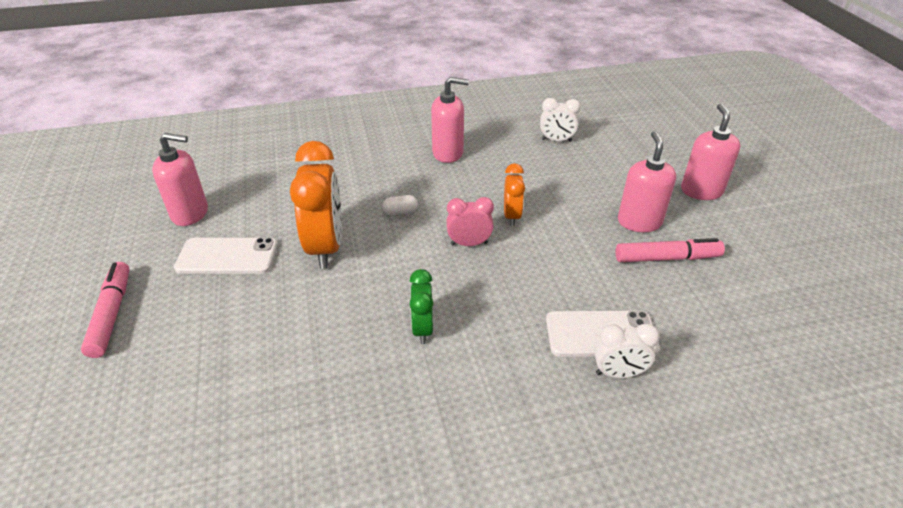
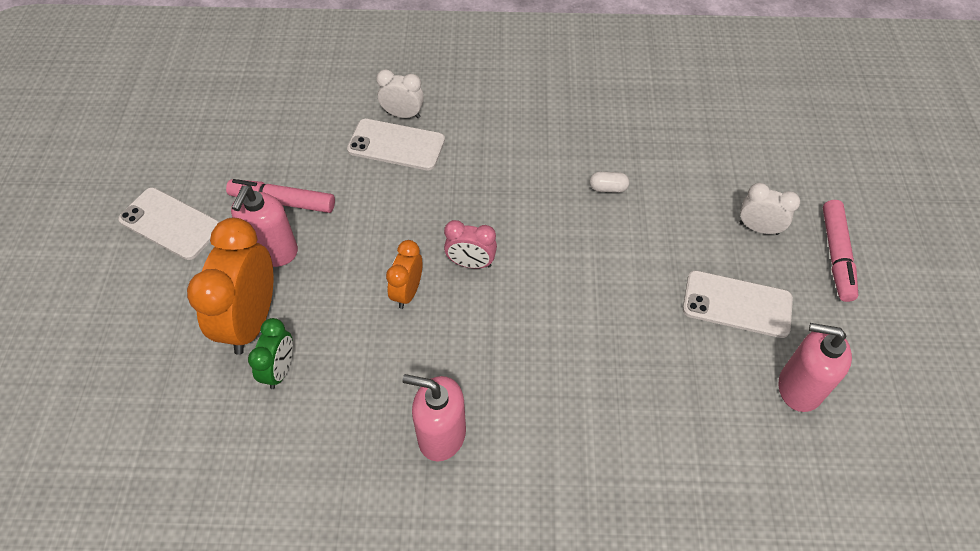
camera: 165 degrees left, 15 degrees up
(326, 247) = (627, 293): orange clock -> orange clock (251, 320)
(400, 212) = (535, 329): white capsule -> white capsule (608, 188)
(422, 328) = (544, 180): green clock -> green clock (280, 370)
(556, 140) = (271, 426): white clock -> white clock (758, 228)
(701, 191) = (165, 280): pink soap dispenser -> none
(742, 224) = (170, 224): none -> white phone

